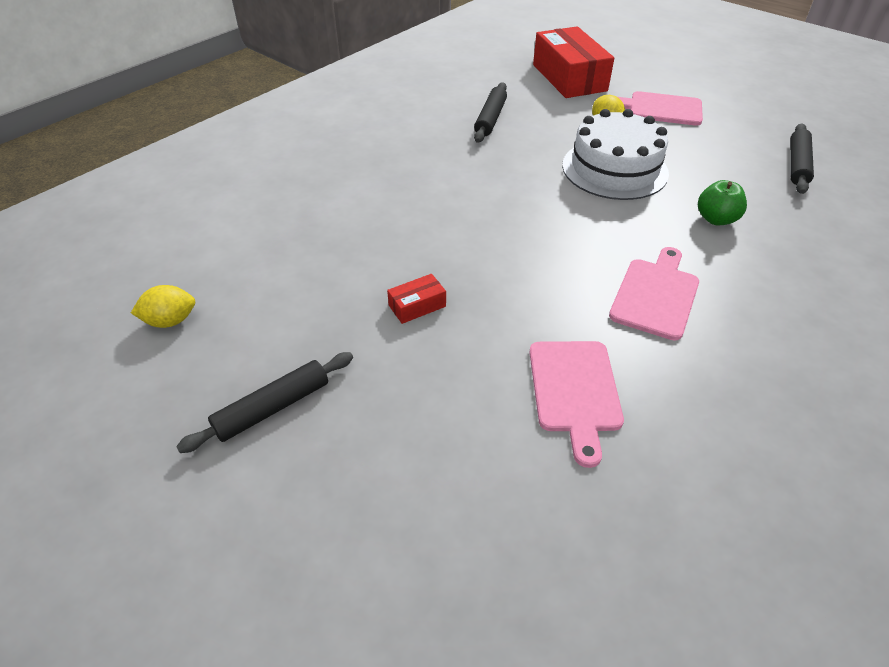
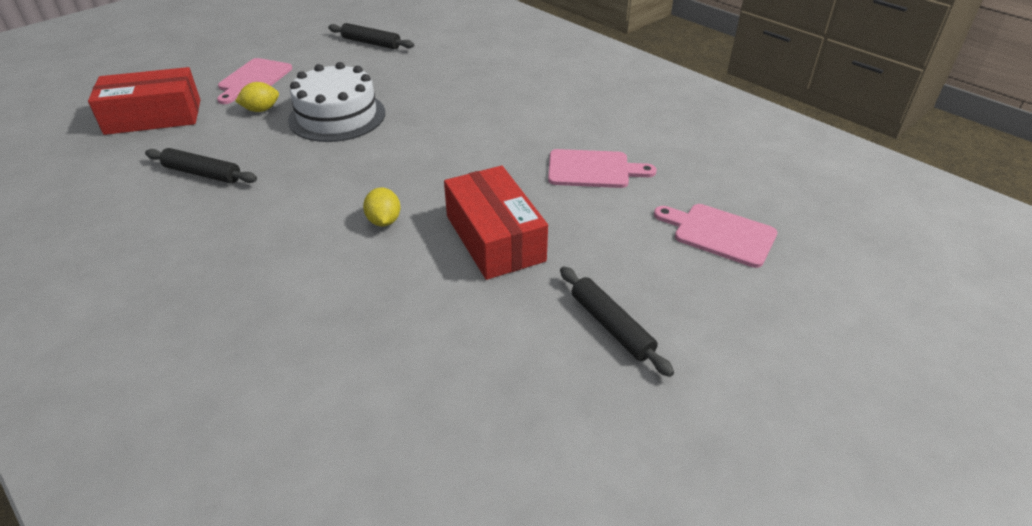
camera: 85 degrees left, 5 degrees down
(170, 321) = (488, 422): yellow lemon -> yellow lemon (384, 221)
(417, 306) = (495, 238): red box -> red box, size x2.36
(656, 295) = (503, 124): pink cutting board -> pink cutting board (719, 234)
(716, 219) = (424, 85): green apple -> none

